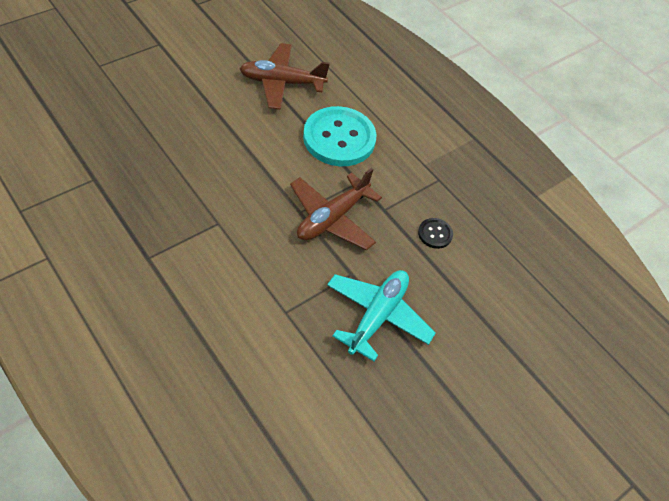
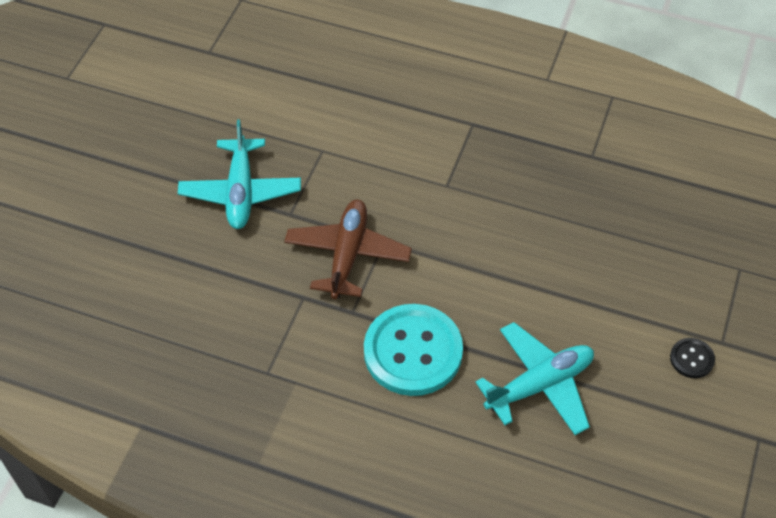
camera: 155 degrees right, 0 degrees up
(282, 83) = (540, 385): brown plane -> turquoise plane
(435, 234) = (233, 302): black button -> black button (691, 359)

